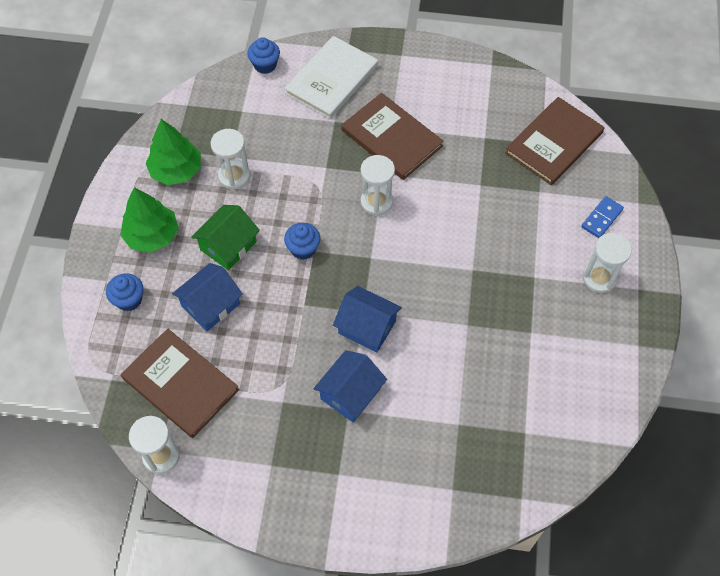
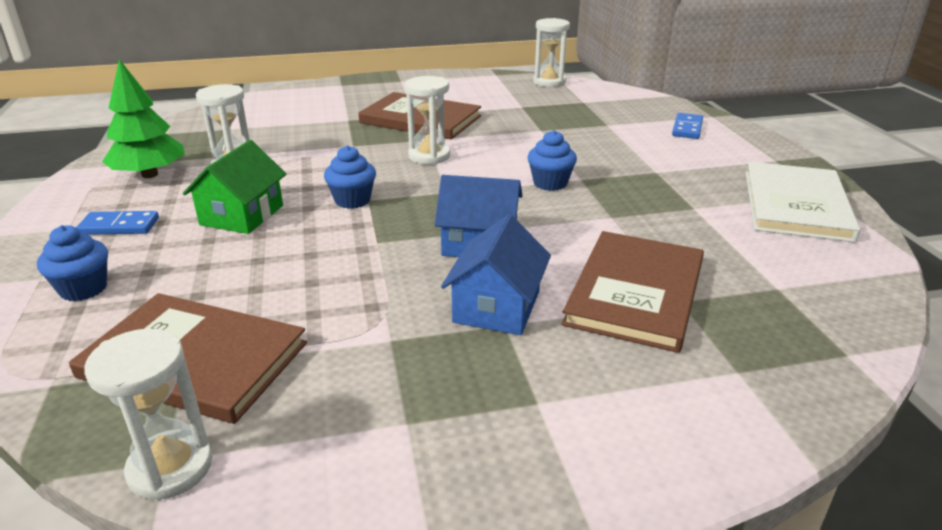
camera: 20 degrees left, 30 degrees down
(152, 235) = (119, 226): green tree -> blue domino
(210, 305) = (229, 268): blue house -> none
(265, 65) = (250, 102): blue cupcake -> blue cupcake (550, 183)
(332, 79) = (332, 100): white book -> white book (796, 205)
(554, 143) = (594, 100): brown book -> brown book (636, 292)
(599, 278) = (727, 161): white hourglass -> white hourglass (549, 82)

